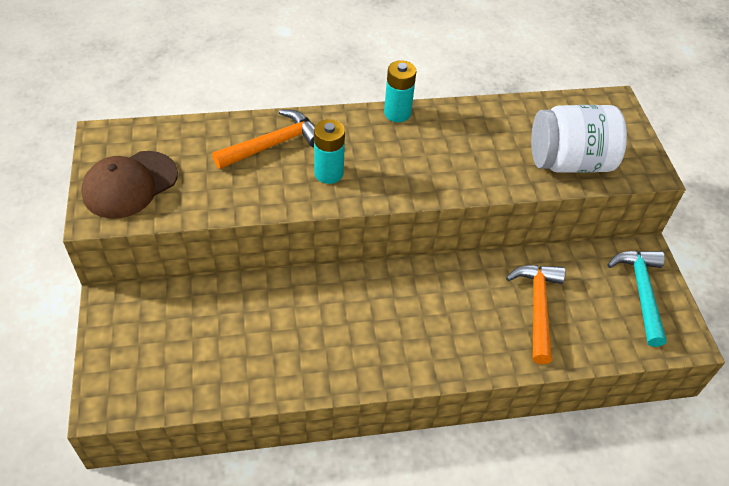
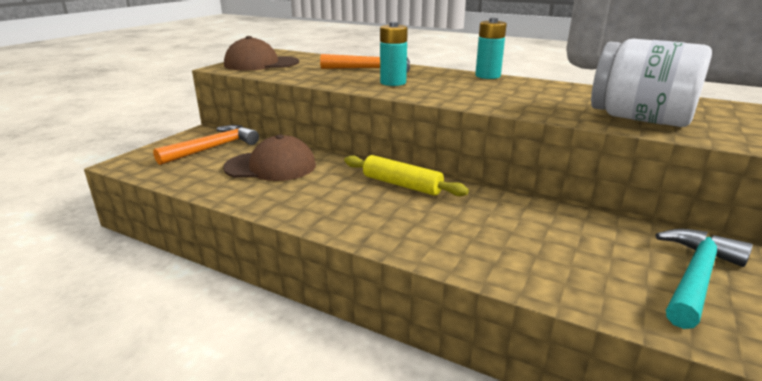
camera: 40 degrees right, 25 degrees down
(261, 323) = (271, 166): none -> brown cap
(399, 288) = (402, 185): none -> yellow rolling pin
(538, 308) = (532, 240): orange hammer -> orange hammer (213, 148)

